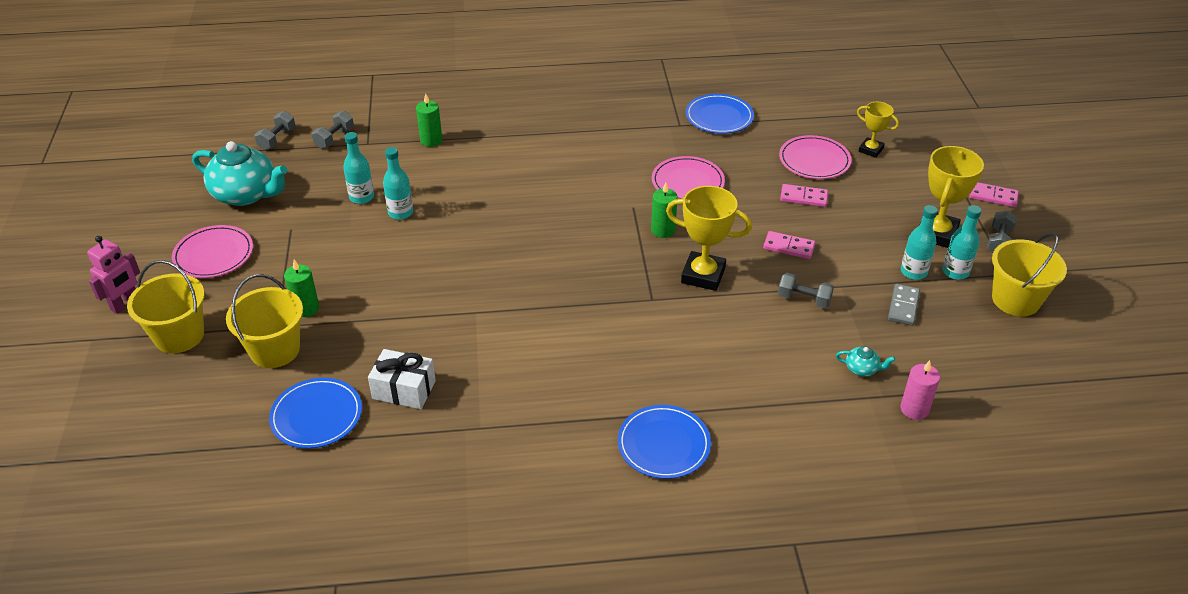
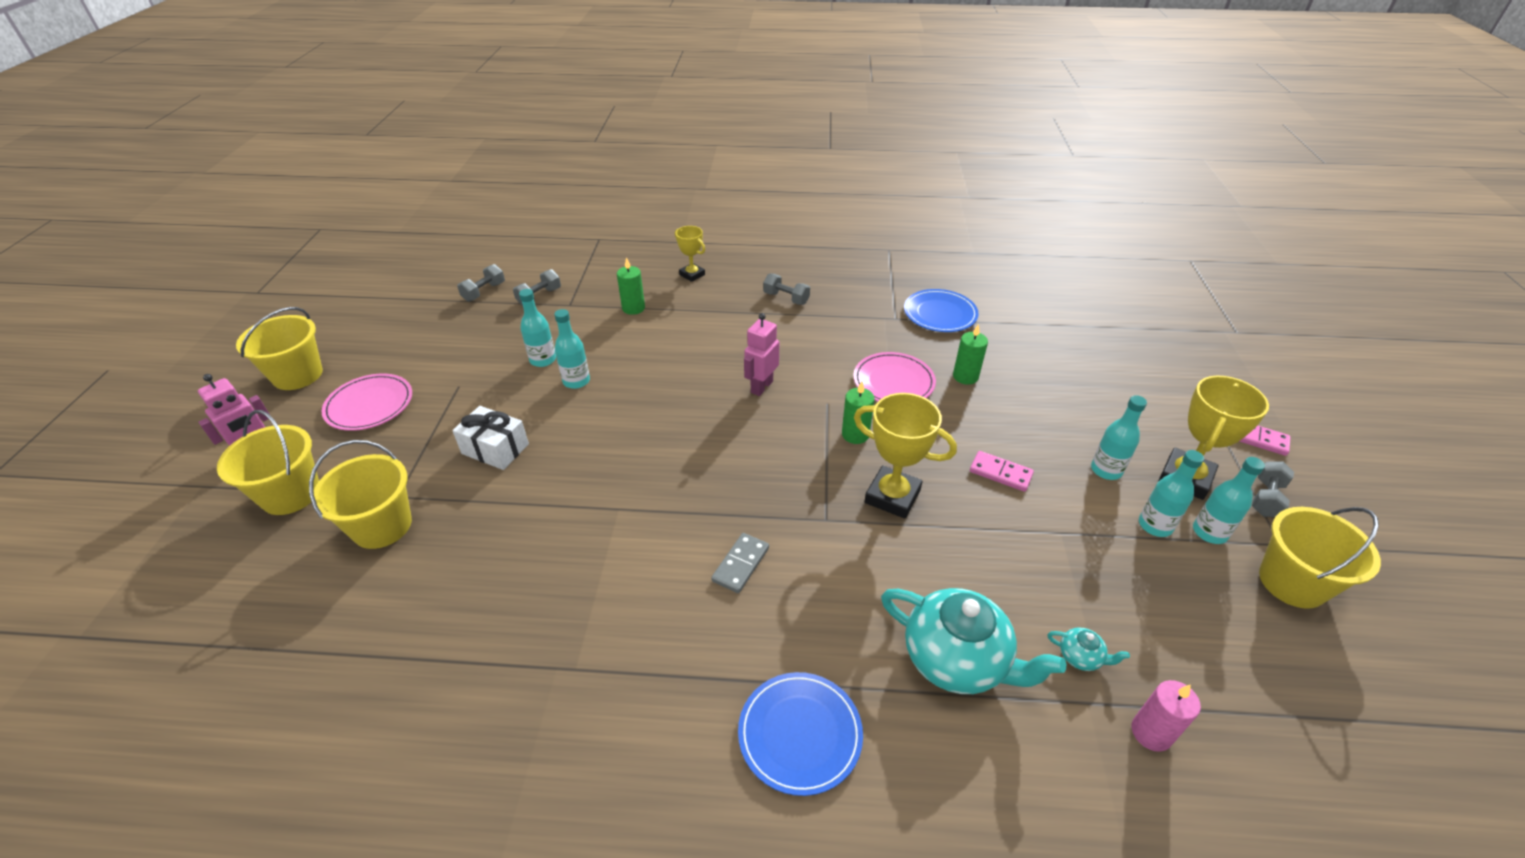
camera: 10 degrees right, 0 degrees up
(129, 236) = (297, 375): none -> yellow bucket
(246, 194) = (430, 344): turquoise teapot -> turquoise teapot (956, 659)
(306, 308) = (436, 479): green candle -> green candle (965, 376)
(316, 416) = (391, 621): blue plate -> none
(404, 390) = (503, 600): white gift -> white gift (495, 449)
(571, 199) = (761, 387): none -> pink robot
(803, 197) = (1024, 414): pink domino -> none
(804, 299) = (1012, 544): grey dumbbell -> grey dumbbell (786, 298)
(814, 160) = (1041, 372): pink plate -> none
(870, 150) = (1108, 367): yellow trophy -> yellow trophy (692, 275)
(873, 235) = (1106, 470): none -> turquoise bottle
(903, 306) = (1140, 572): grey domino -> grey domino (741, 564)

